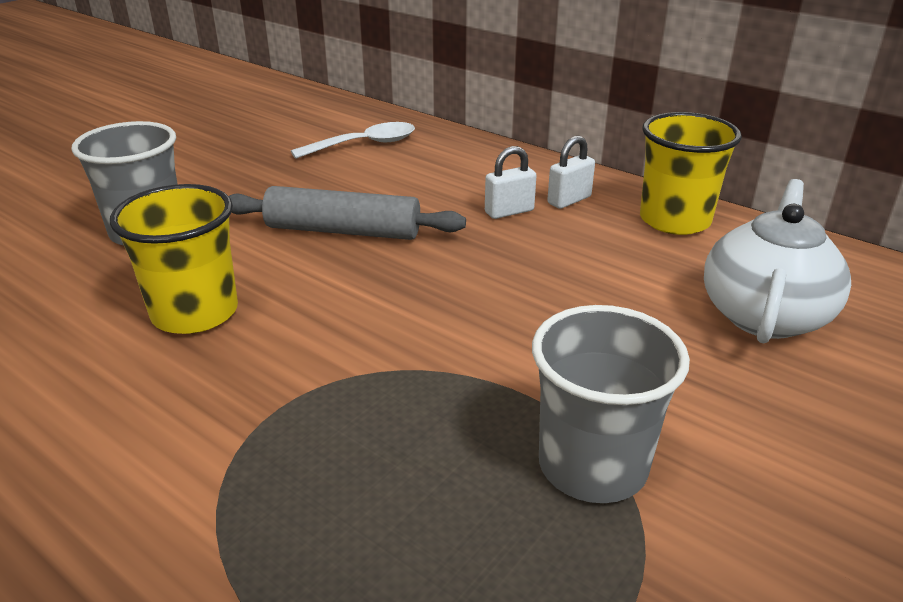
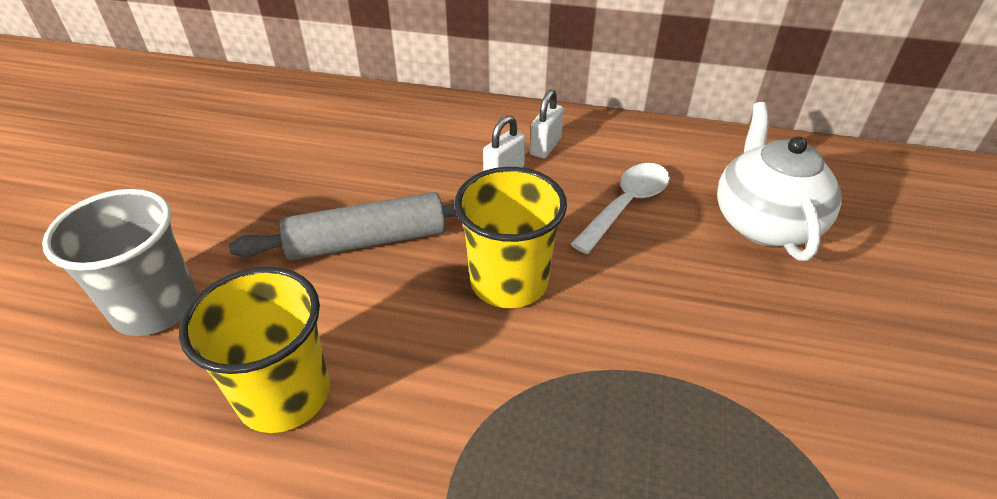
camera: 25 degrees left, 10 degrees up
(364, 145) = (317, 129): white spoon -> white spoon (626, 205)
(592, 465) = (747, 426): grey cup -> none
(674, 220) = (641, 145): yellow cup -> yellow cup (509, 282)

